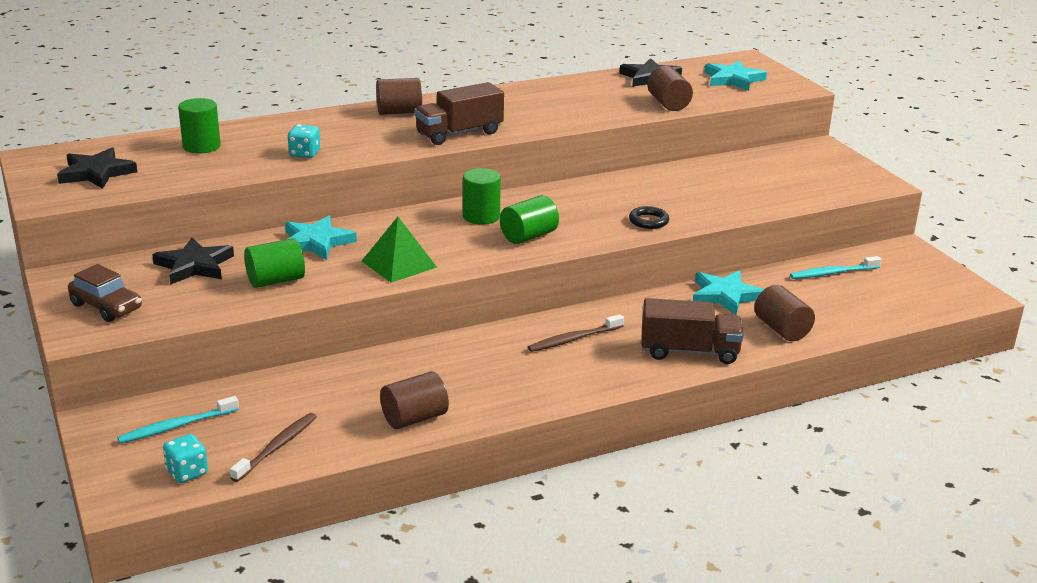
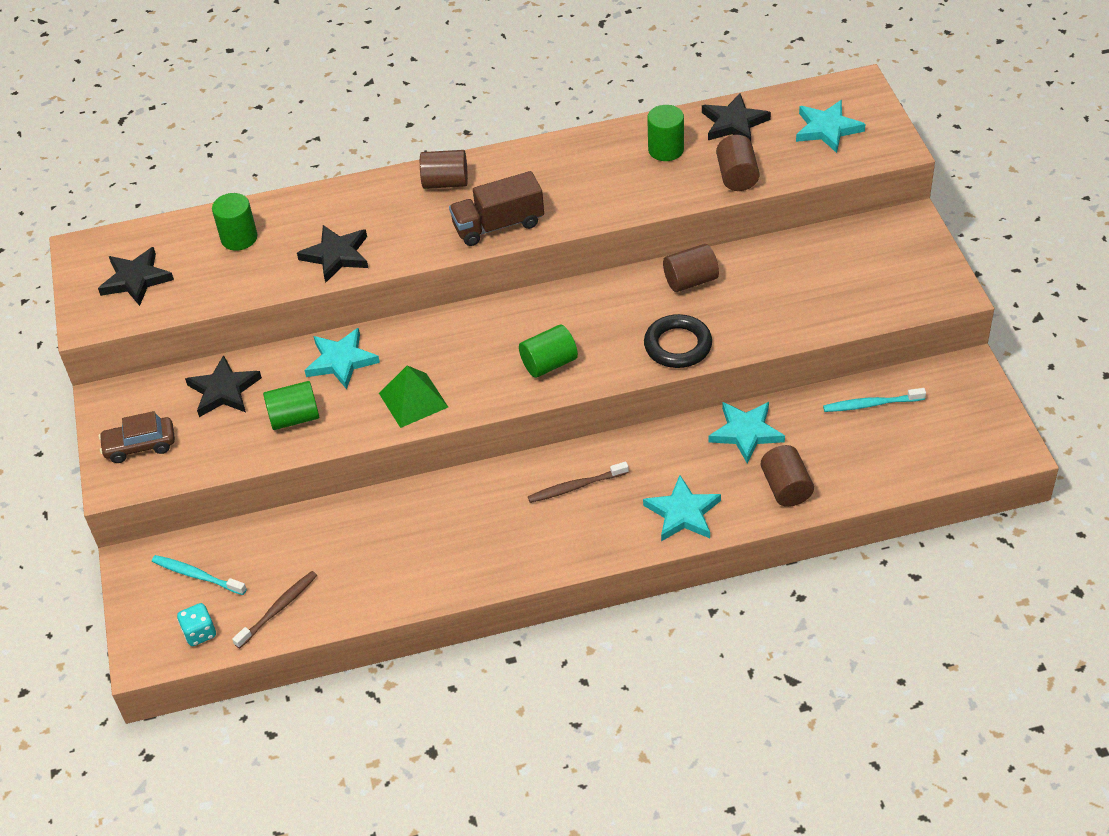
camera: 15 degrees right, 20 degrees up
(106, 307) = (140, 446): brown car -> brown car turned 120 degrees clockwise
(176, 426) = (197, 575): turquoise toothbrush -> turquoise toothbrush turned 45 degrees clockwise
(304, 154) = (336, 255): turquoise dice -> black star
(414, 418) = (403, 583): brown cylinder -> brown cylinder (690, 281)
(481, 216) = (509, 328): green cylinder -> green cylinder (666, 150)
(648, 221) = (678, 345): black ring -> black ring, size x1.64
(689, 351) = (683, 513): brown truck -> turquoise star

